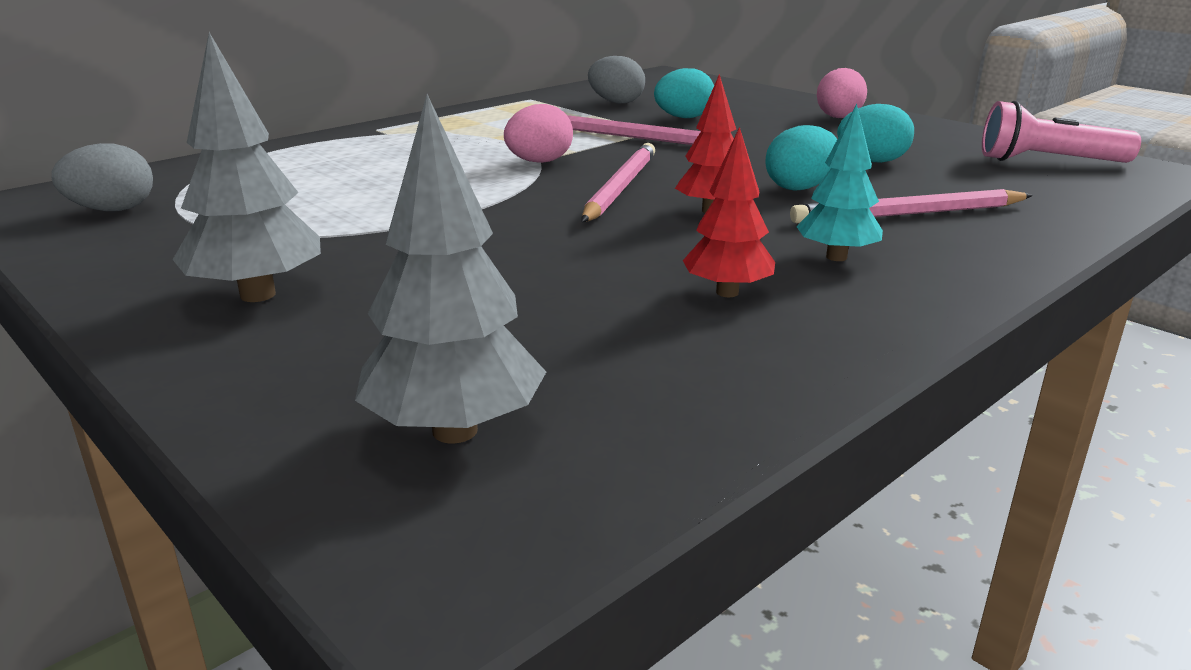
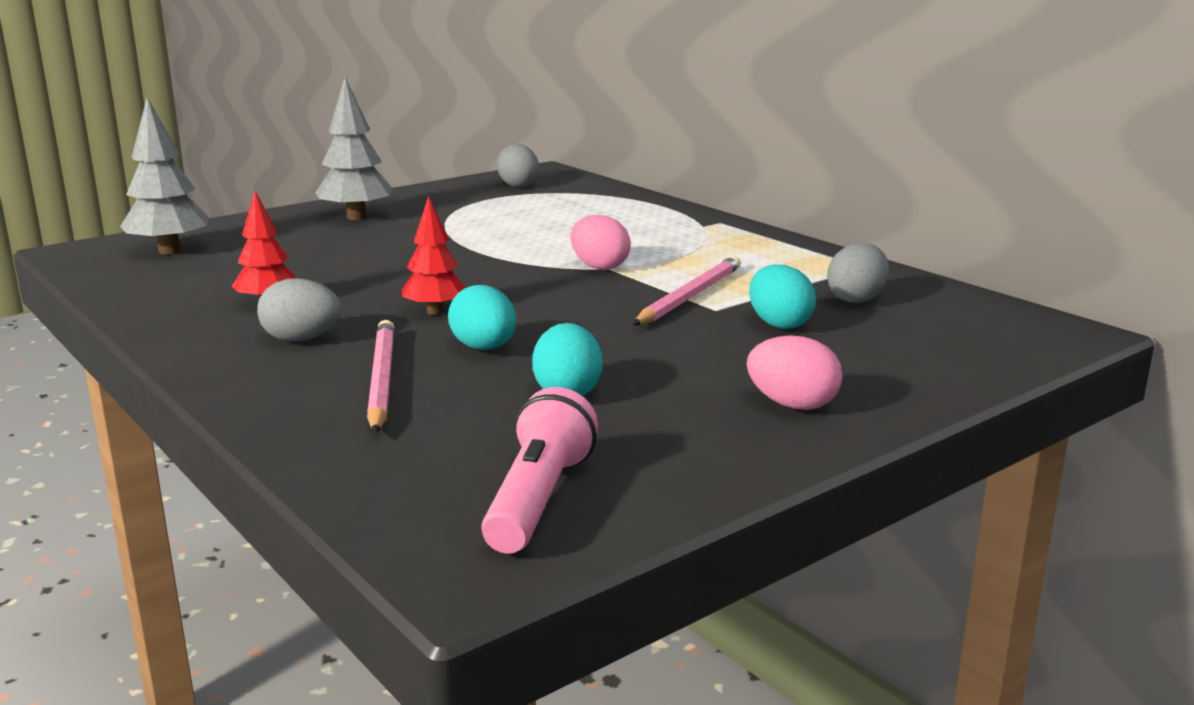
camera: 95 degrees right, 5 degrees down
(620, 187) = (513, 288): pink pencil -> none
(836, 257) = (301, 339): turquoise tree -> grey egg

